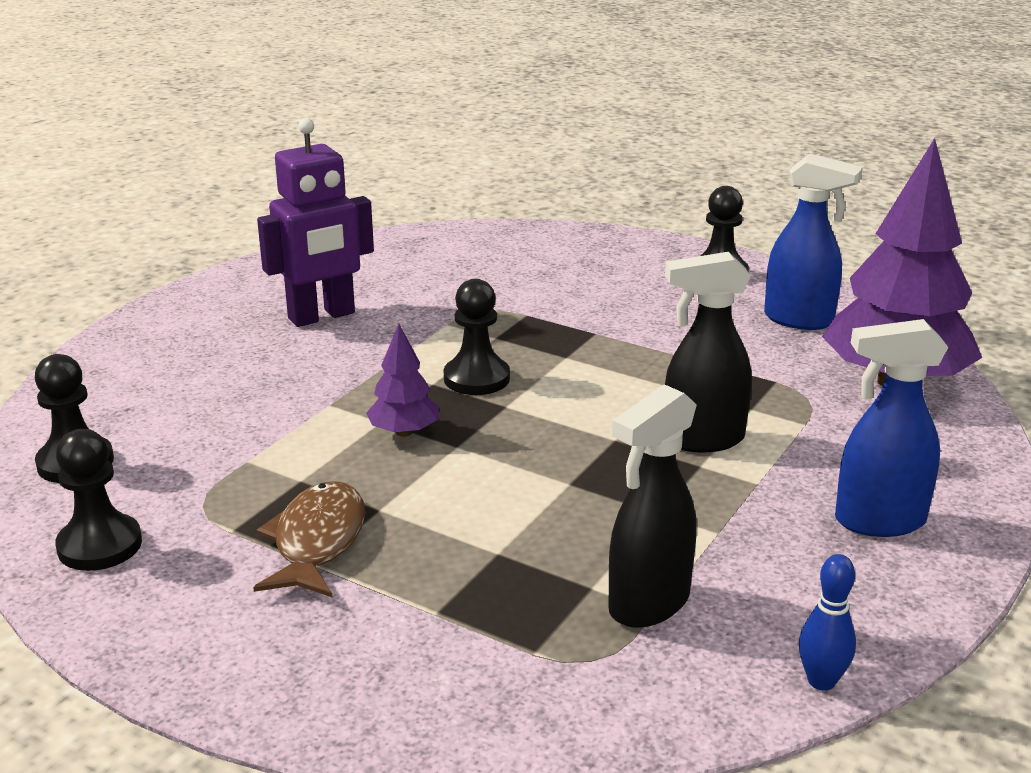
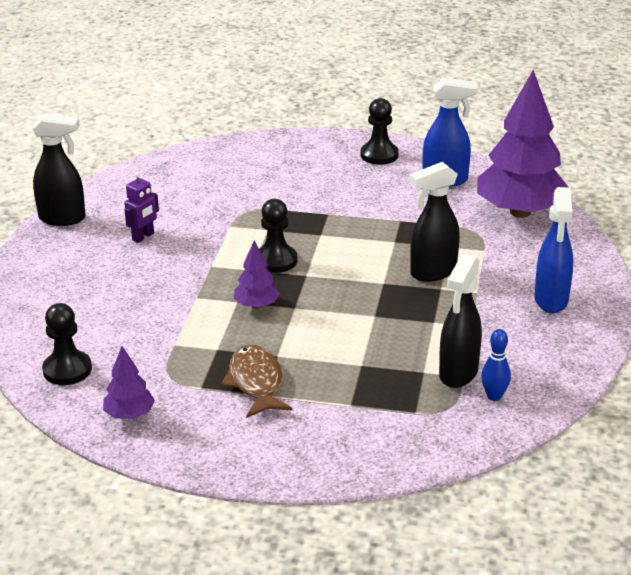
camera: 20 degrees left, 5 degrees up
(100, 545) = (129, 415): black pawn -> purple tree
(241, 278) = (63, 218): none -> black spray bottle
(322, 316) = (143, 237): purple robot -> purple robot, size x0.52
(821, 681) = (563, 391): blue bowling pin -> blue bowling pin (494, 396)
(878, 521) = (551, 300): blue spray bottle -> blue spray bottle turned 60 degrees counterclockwise

